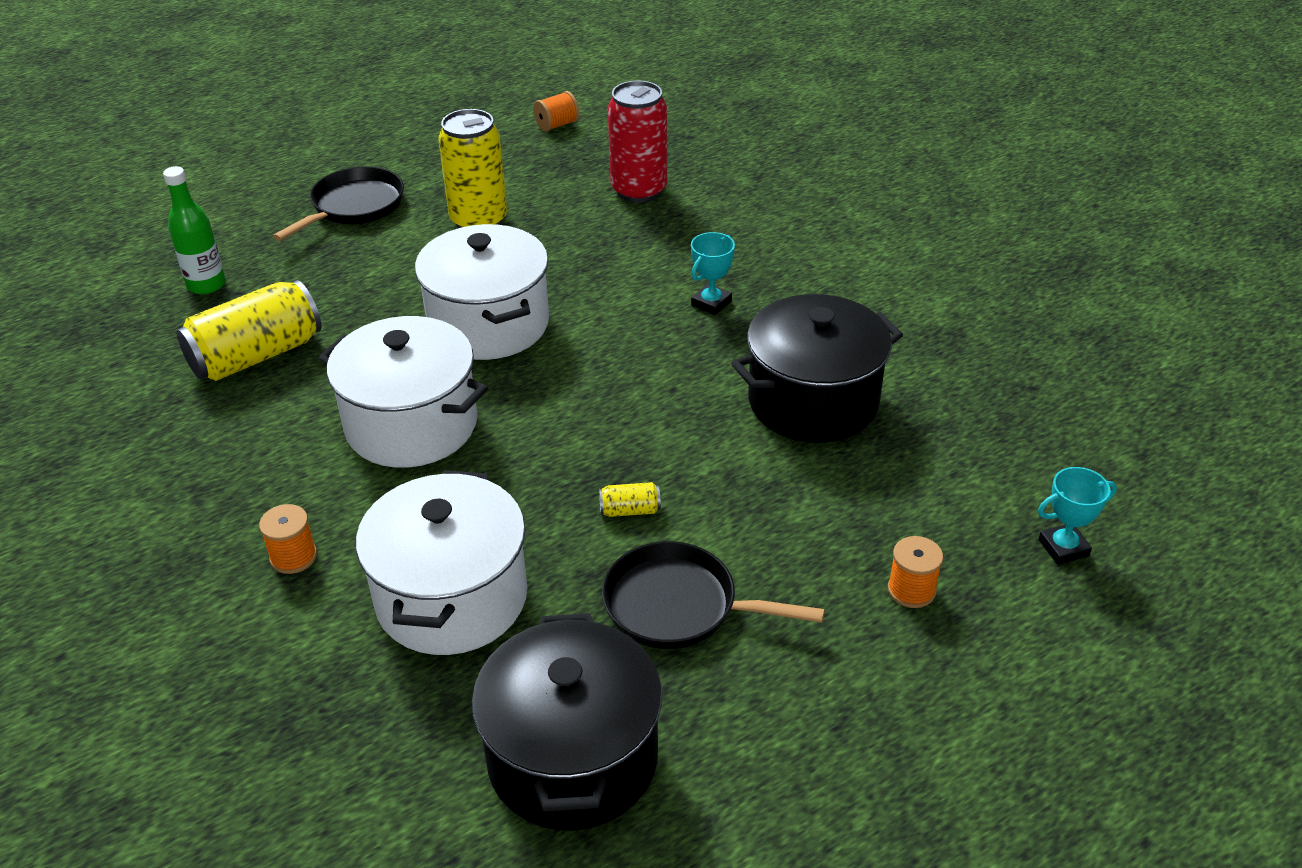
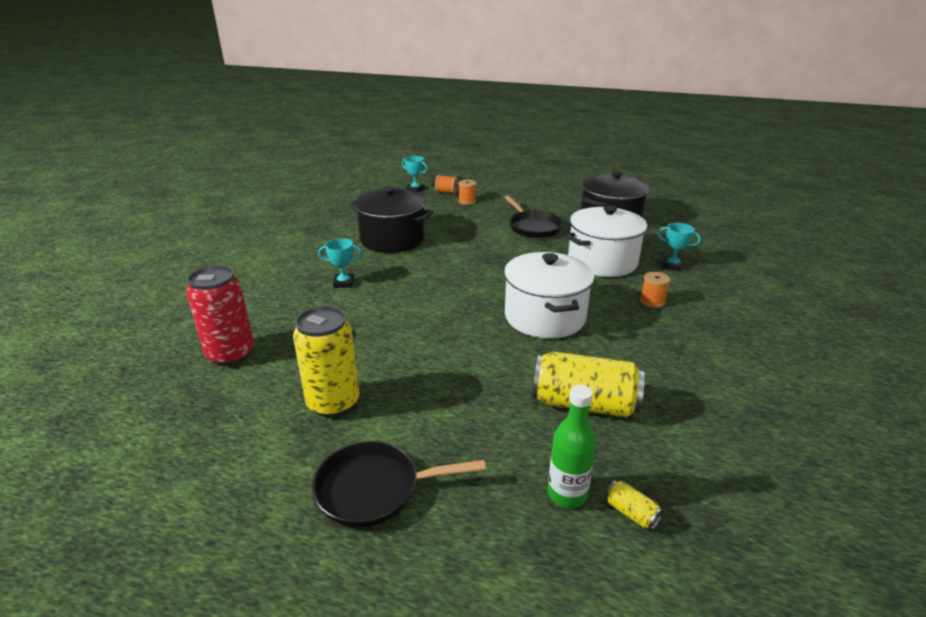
camera: 130 degrees left, 10 degrees down
(324, 682) = (672, 265): none -> turquoise trophy
(489, 324) = (442, 336): white pot -> none
(557, 125) = (129, 449): orange spool -> orange spool (446, 192)
(630, 510) = (507, 249): yellow can -> yellow can (631, 513)

